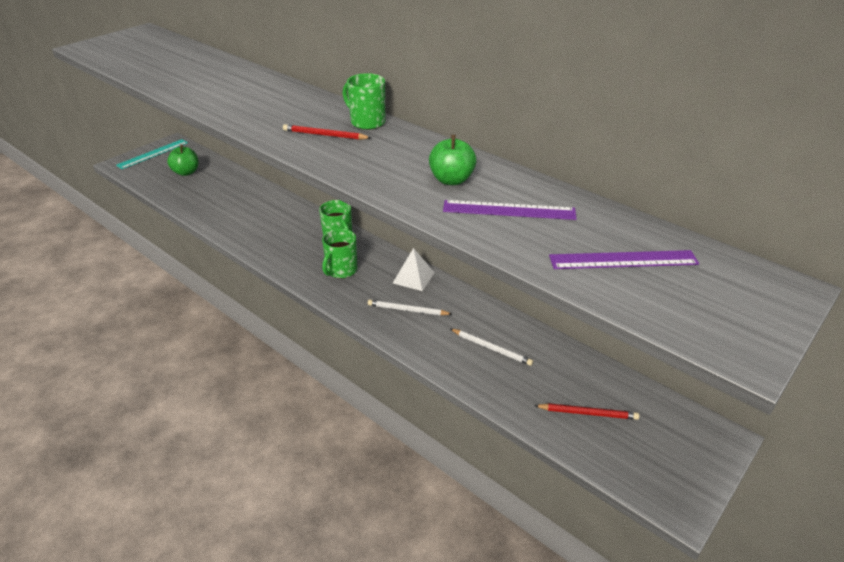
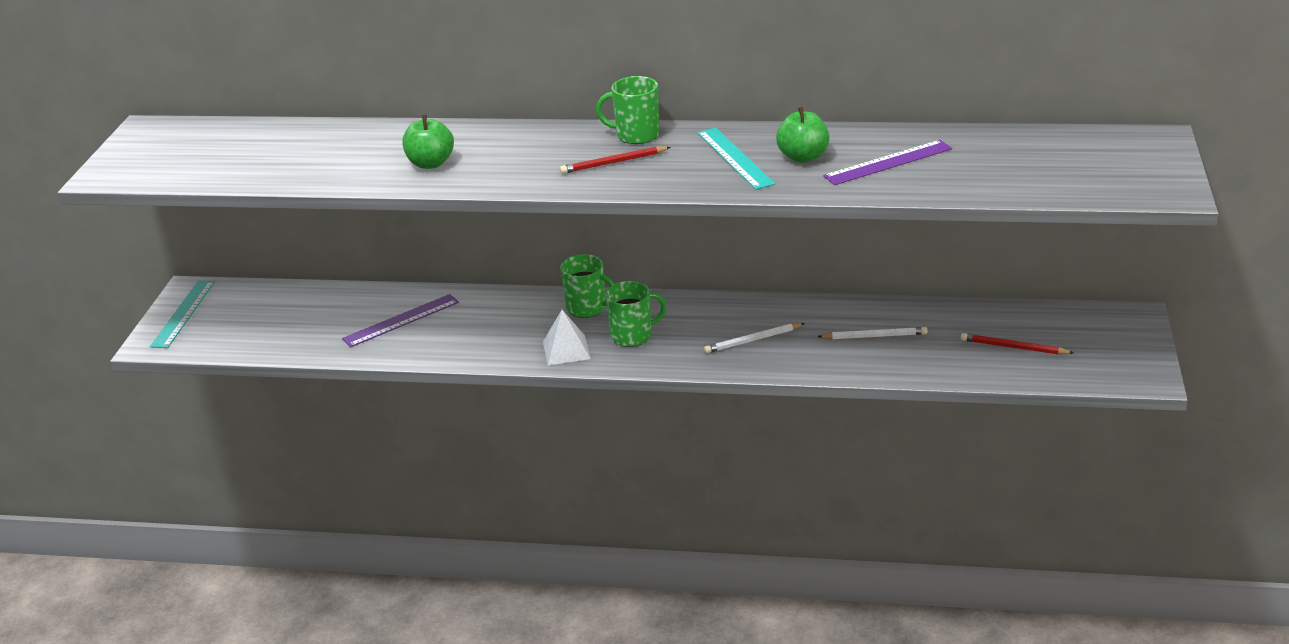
camera: 30 degrees left, 5 degrees down
(186, 172) = (272, 316): green apple -> green apple (430, 163)
(341, 270) = (632, 336): green mug -> green mug turned 105 degrees counterclockwise
(404, 162) = (735, 158): none -> turquoise ruler
(413, 277) = (721, 309): white pyramid -> white pyramid (566, 350)
(587, 413) = (1013, 347): red pencil -> red pencil turned 135 degrees counterclockwise
(623, 260) = (1025, 165): purple ruler -> purple ruler (401, 320)

